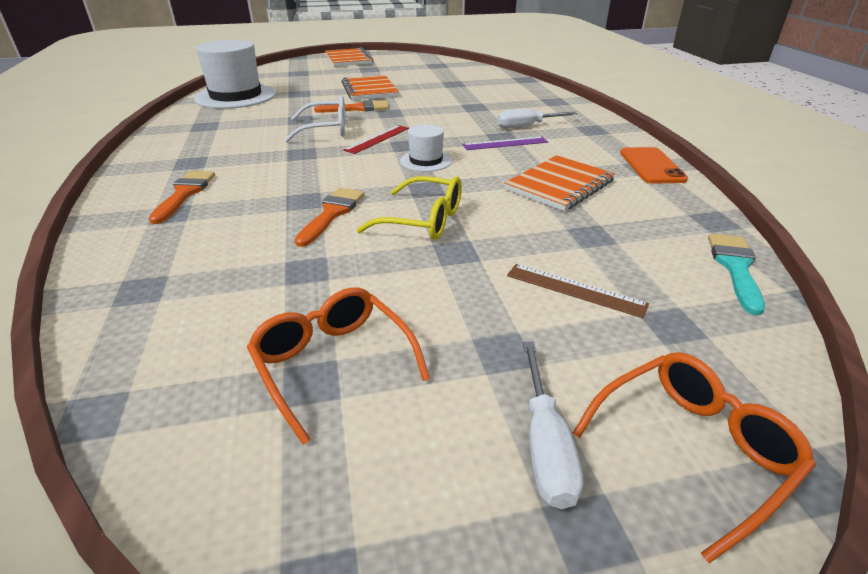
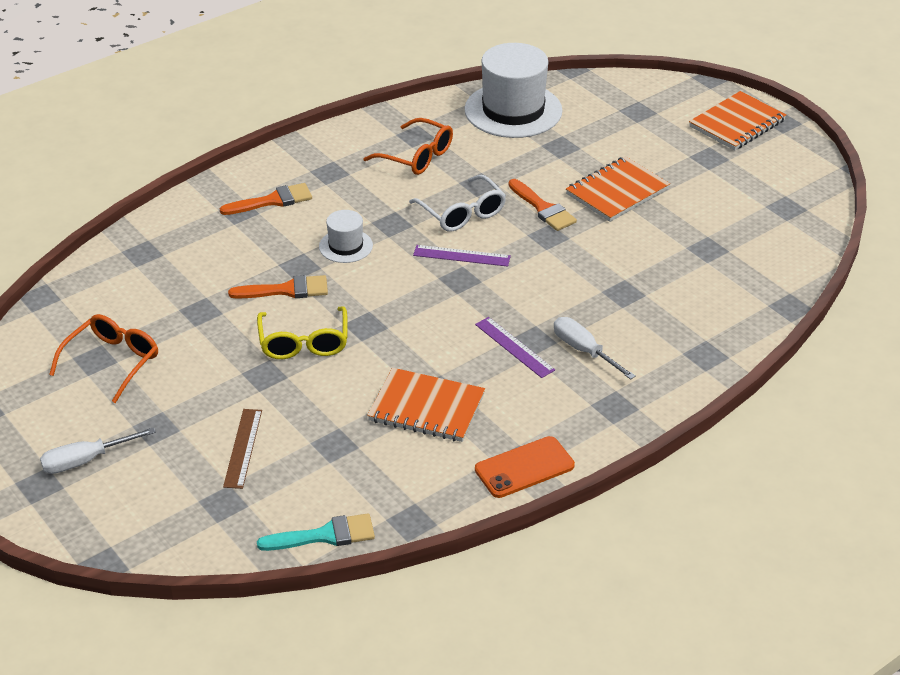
camera: 65 degrees right, 5 degrees up
(377, 139) = (461, 256): red ruler -> purple ruler
(426, 161) = (427, 306): white hat -> white hat (345, 246)
(692, 448) = (106, 518): orange glasses -> orange glasses (417, 156)

